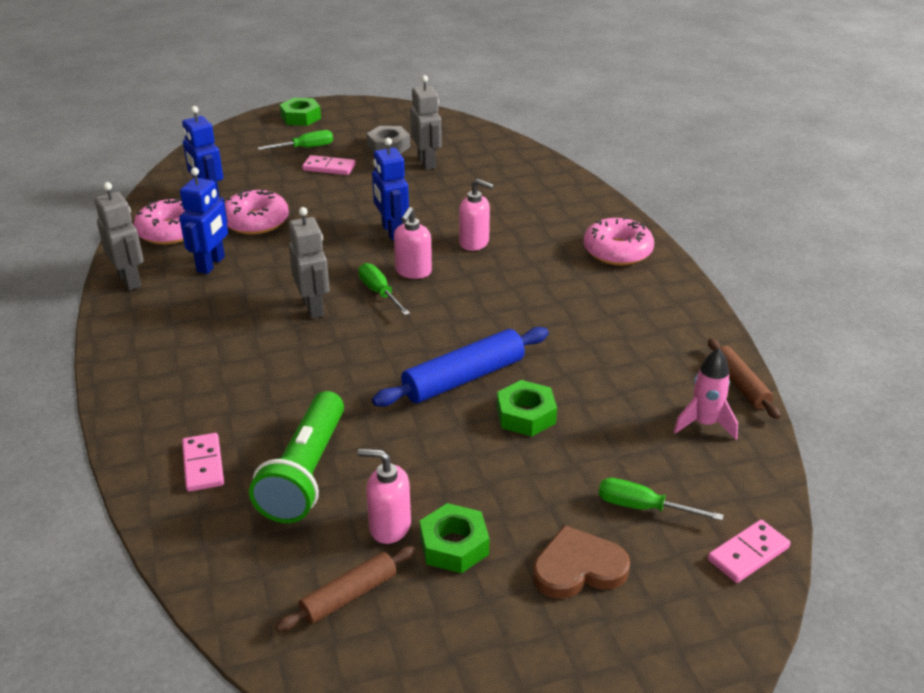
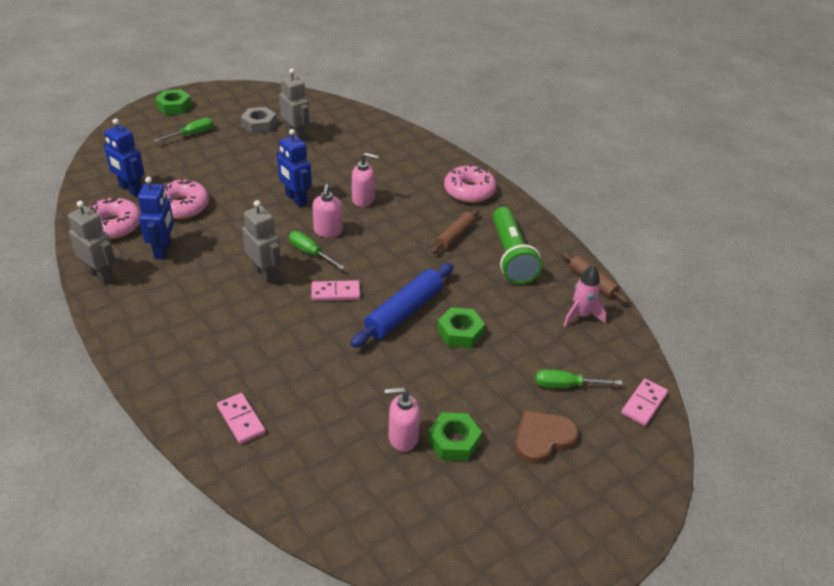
camera: 20 degrees left, 5 degrees up
(305, 473) = (322, 410): green flashlight -> green flashlight (511, 256)
(329, 168) = (219, 150): pink domino -> pink domino (335, 293)
(349, 596) = (398, 496): brown rolling pin -> brown rolling pin (455, 236)

